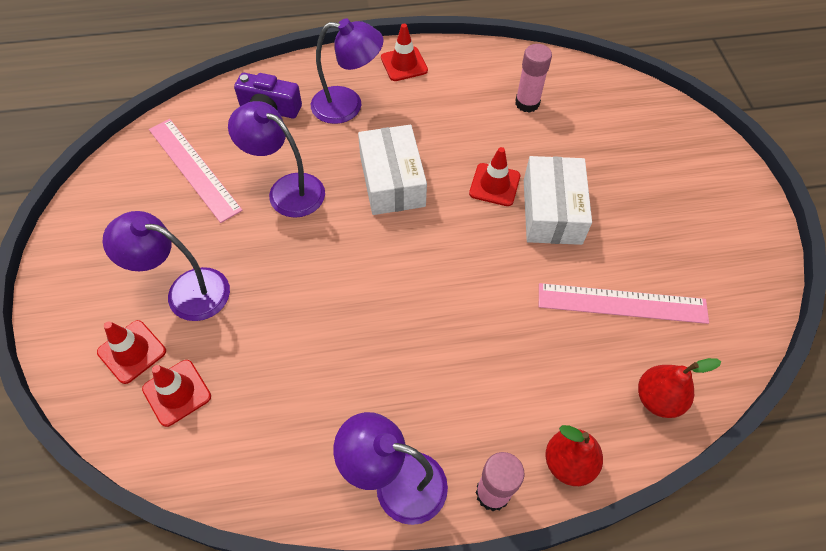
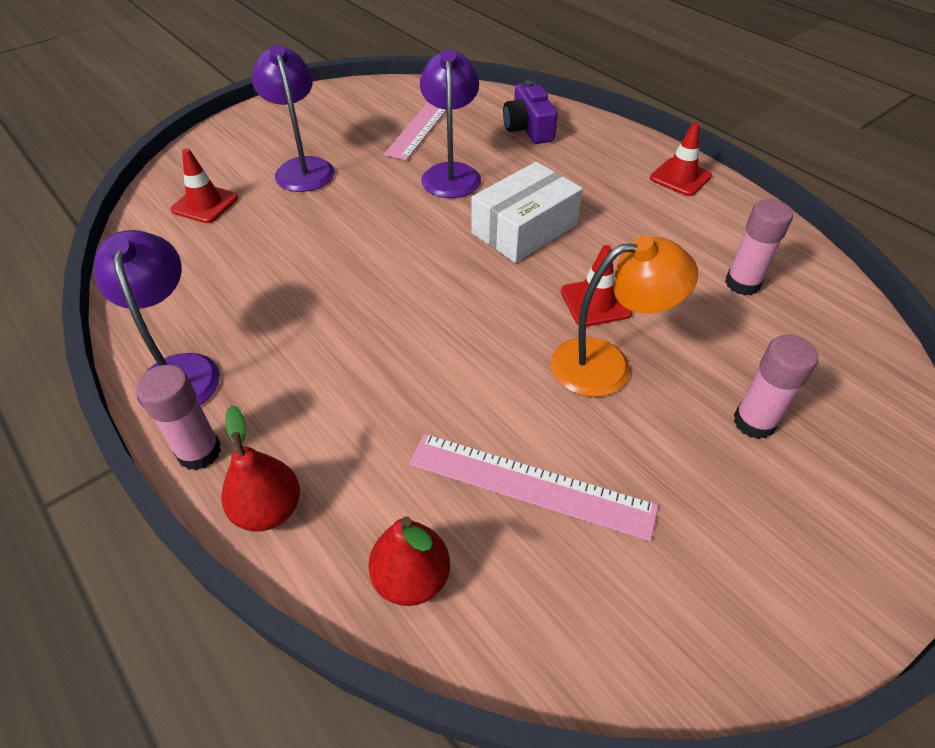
camera: 60 degrees right, 10 degrees down
(132, 352) = (229, 167): red traffic cone -> none
(347, 105) = (585, 166): purple lamp -> none
(552, 211) = (607, 364): white box -> orange lamp
(622, 303) = (530, 484): pink ruler -> pink ruler turned 45 degrees counterclockwise
(633, 171) = (754, 422): none -> pink glue stick

